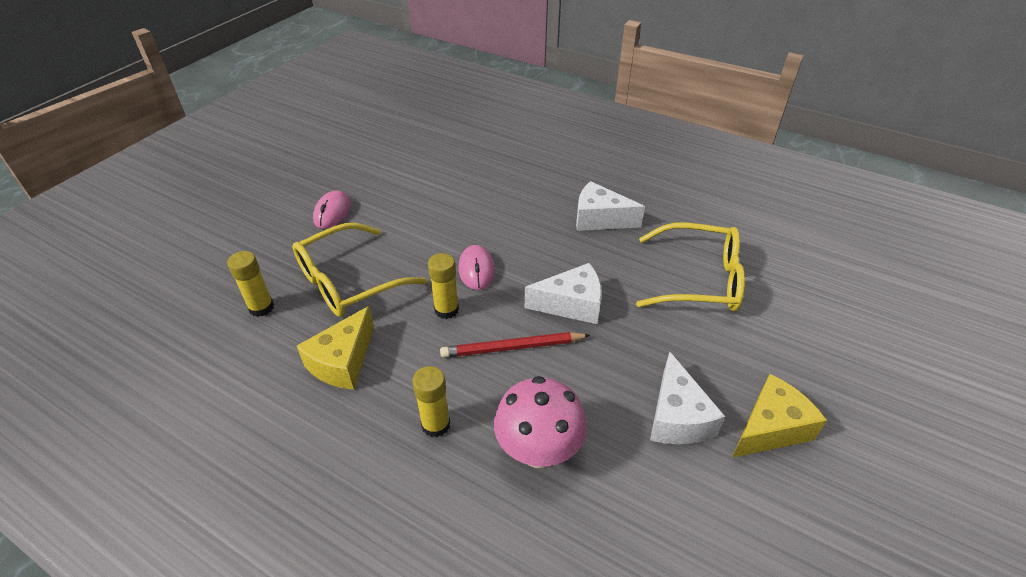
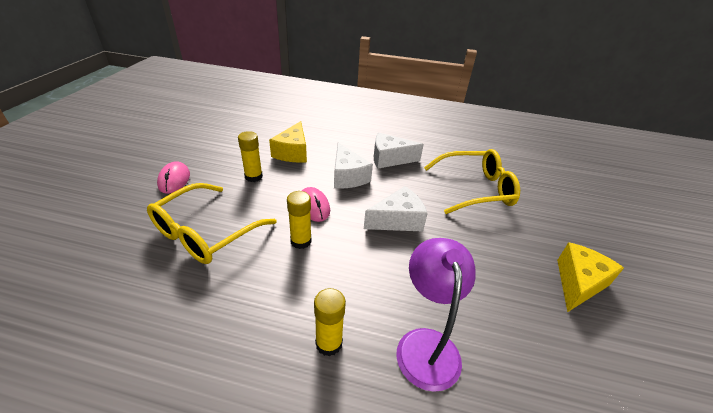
camera: 20 degrees left, 5 degrees down
(261, 307) = (123, 270): yellow glue stick -> yellow glue stick (253, 177)
(342, 361) = (220, 304): yellow cheese -> yellow cheese (292, 152)
(512, 348) = (367, 261): red pencil -> none
(538, 450) = (426, 344): pink mushroom -> purple lamp
(676, 417) = (514, 289): white cheese -> white cheese (347, 176)

